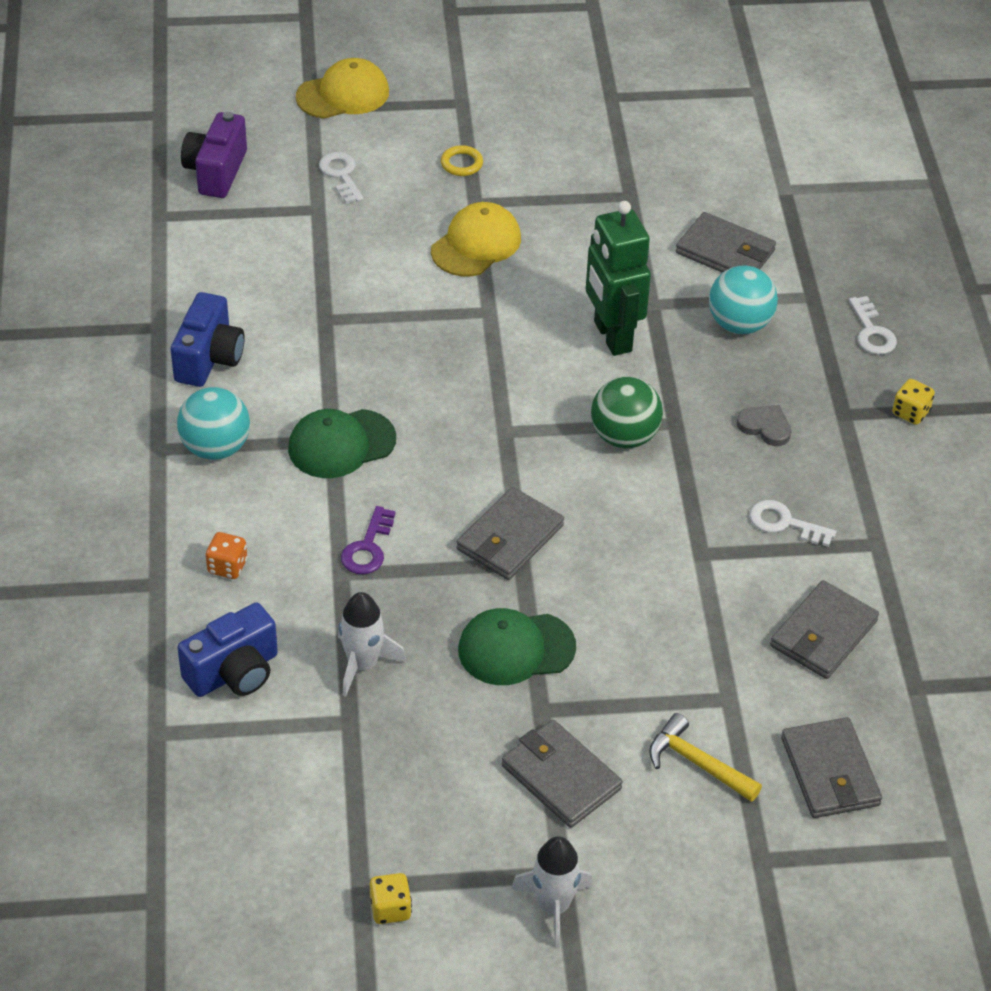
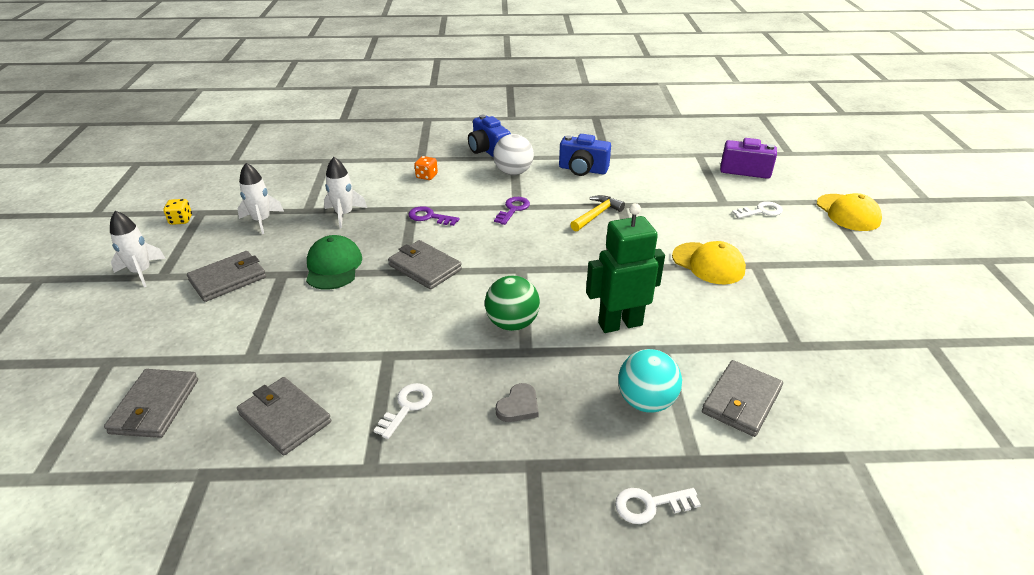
camera: 95 degrees right, 10 degrees down
(216, 448) = (513, 172): turquoise ball -> white ball
(234, 672) = (355, 178): blue camera -> blue camera (488, 151)
(341, 444) = (513, 209): green cap -> purple key
(388, 780) = (262, 221): none -> white rocket
(461, 164) = (797, 260): yellow ring -> none
(697, 763) = (204, 337): yellow hammer -> yellow hammer (597, 215)
(830, 772) = (155, 406): grey wallet -> grey wallet turned 75 degrees counterclockwise
(910, 413) = (533, 523): yellow dice -> none

